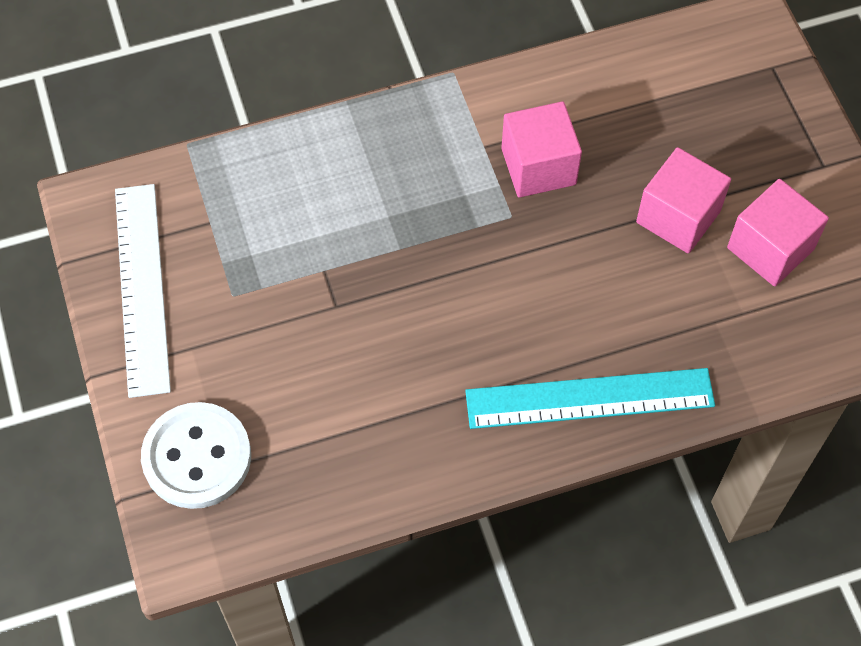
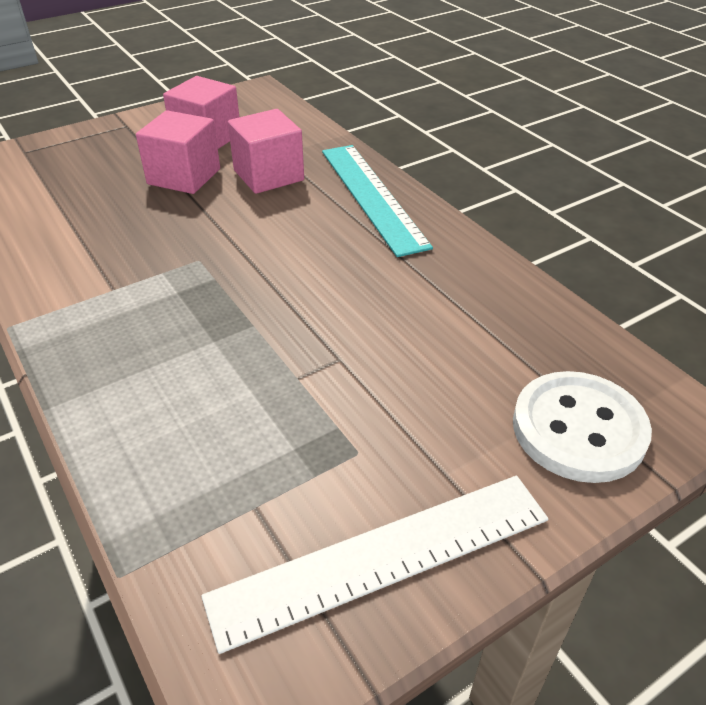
camera: 105 degrees left, 20 degrees down
(538, 166) = (137, 251): pink cube -> pink cube (268, 175)

